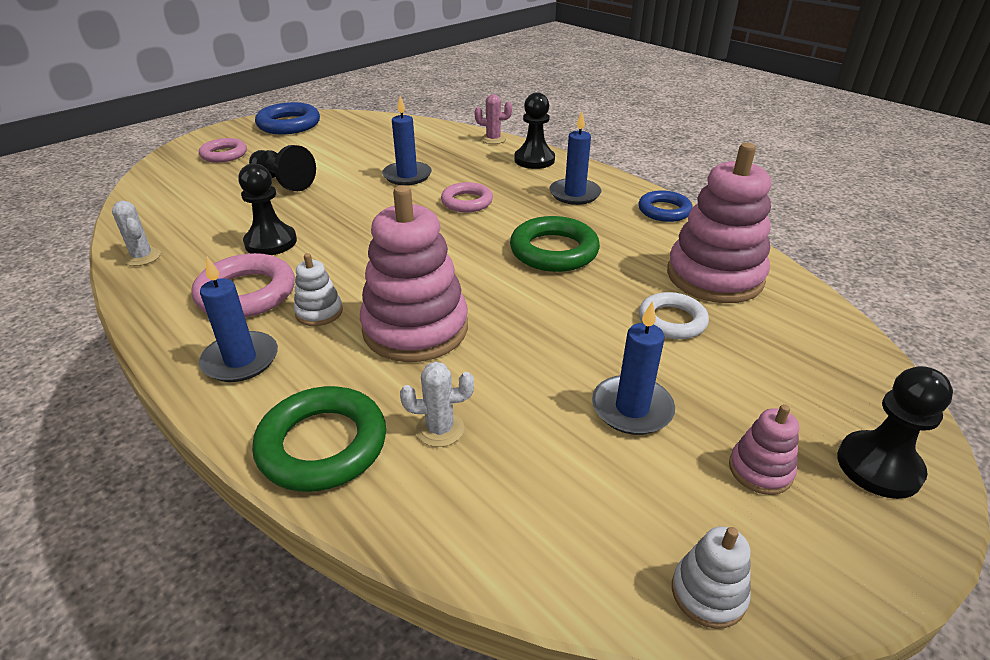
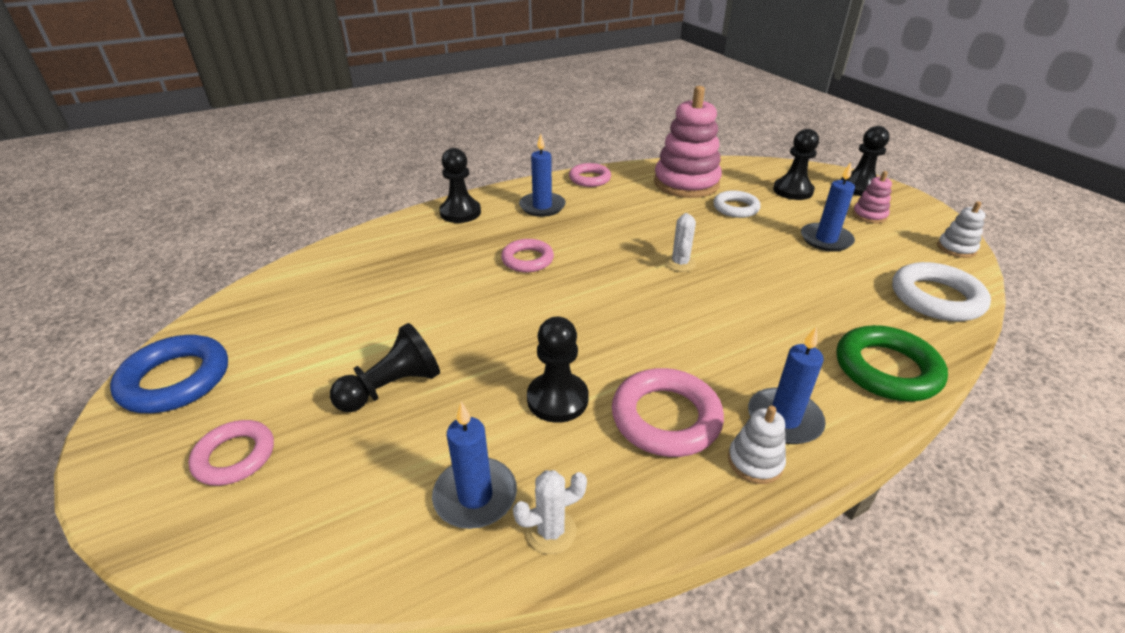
camera: 75 degrees left, 0 degrees up
(319, 312) = (708, 365): white stacking toy -> white stacking toy (755, 462)
(407, 176) = (443, 288): blue candle -> blue candle (475, 496)
(415, 328) = (738, 311): pink stacking toy -> none
(440, 429) = (858, 313): white cactus -> white cactus (680, 263)
(493, 139) = (392, 226): pink cactus -> none
(508, 526) = (936, 298): none -> white ring
(554, 251) = (634, 232): green ring -> none
(664, 211) = (589, 179): blue ring -> pink ring
(782, 377) = (793, 191): none -> black pawn

